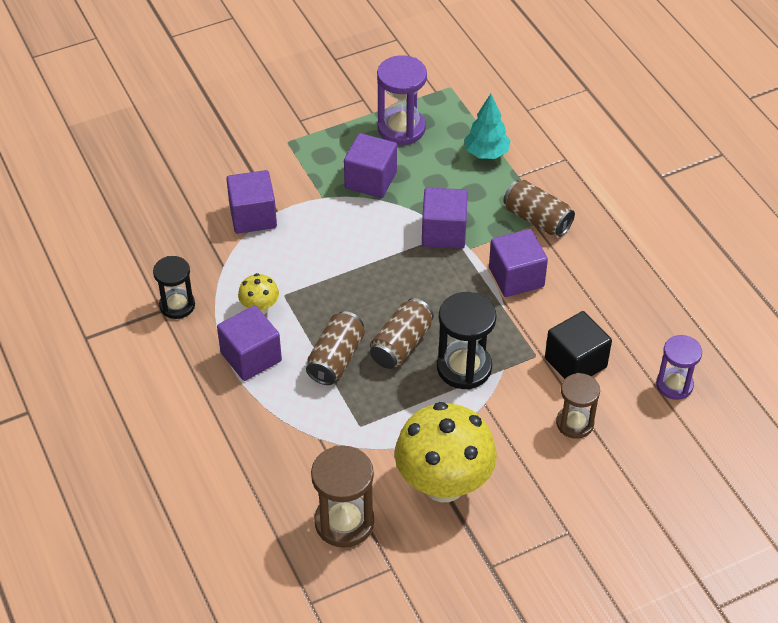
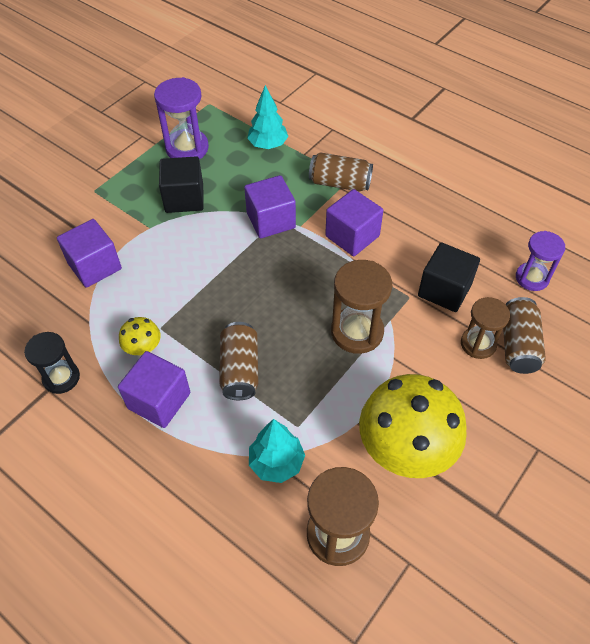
camera: 25 degrees left, 5 degrees up
(324, 447) = (276, 462): none -> turquoise tree
(370, 180) = (184, 198): purple cube -> black cube
(401, 345) = (291, 333): brown can -> brown can (518, 345)
(464, 367) = (357, 332): black hourglass -> brown hourglass

